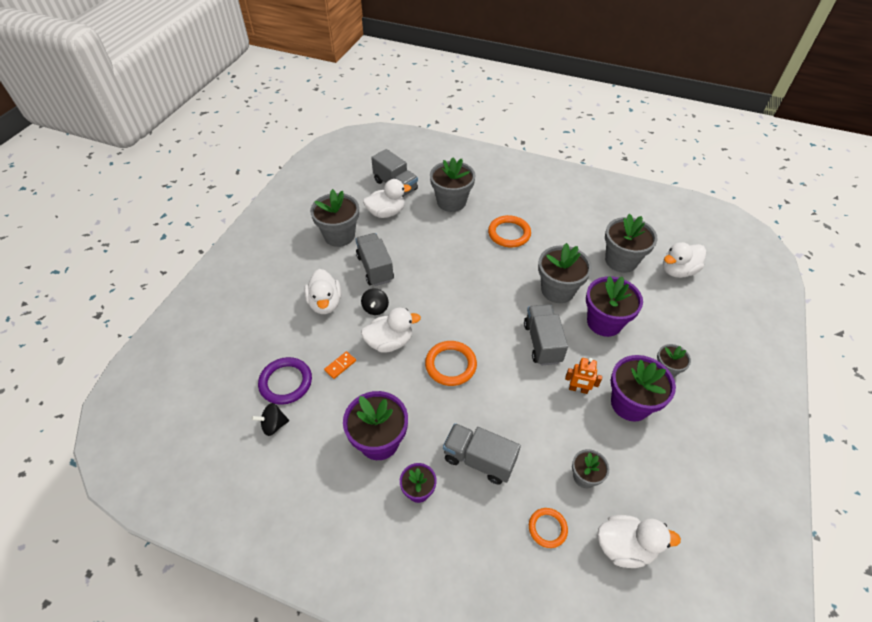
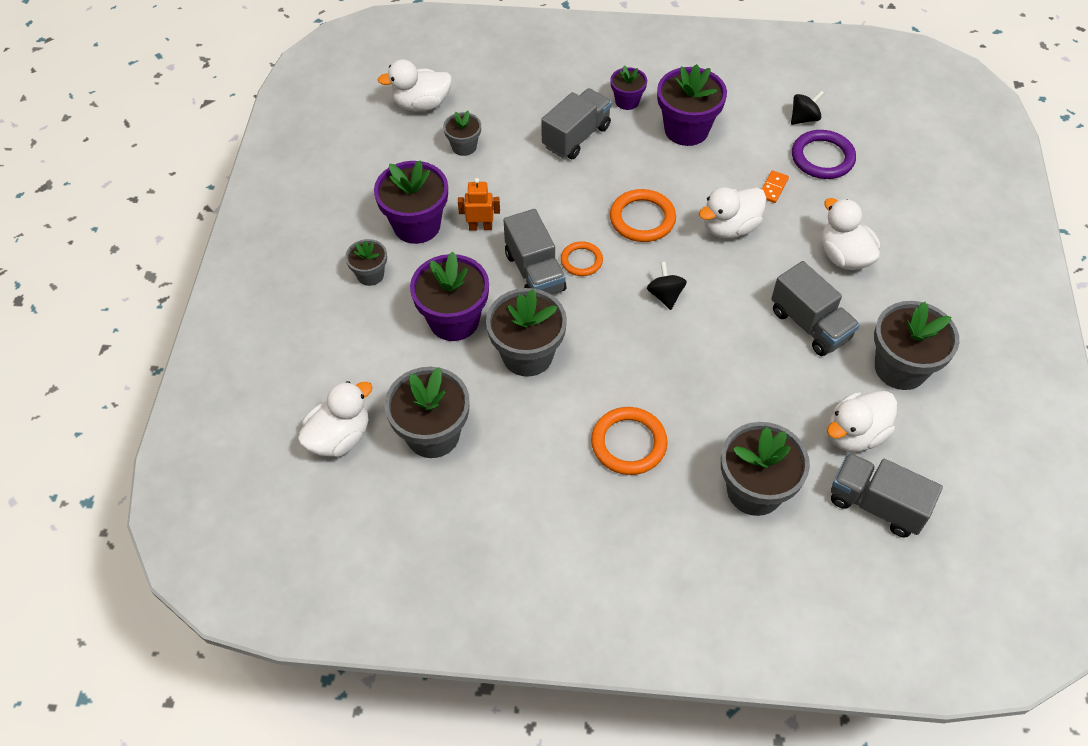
camera: 165 degrees right, 5 degrees up
(375, 308) = (773, 265): black spinning top -> black spinning top (665, 295)
(479, 460) = (576, 137): grey truck -> grey truck turned 60 degrees counterclockwise
(547, 528) = (495, 101): orange ring -> orange ring (581, 261)

